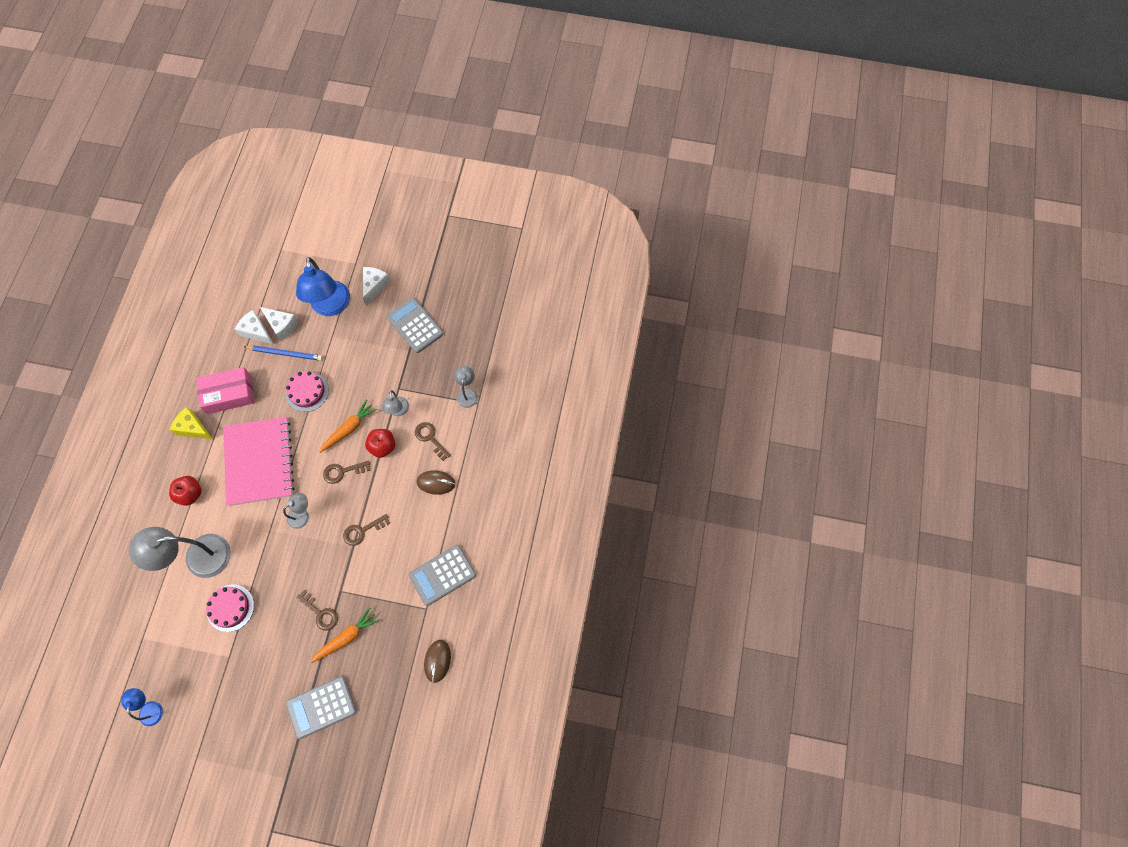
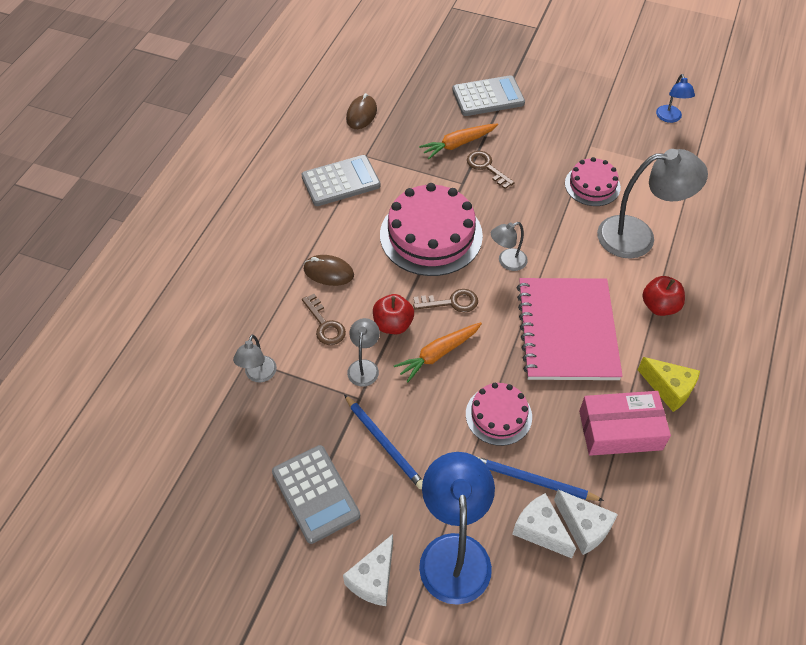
camera: 170 degrees left, 15 degrees down
(362, 531) = (431, 235): brown key -> pink cake
(378, 362) = (384, 443): none -> blue pencil

